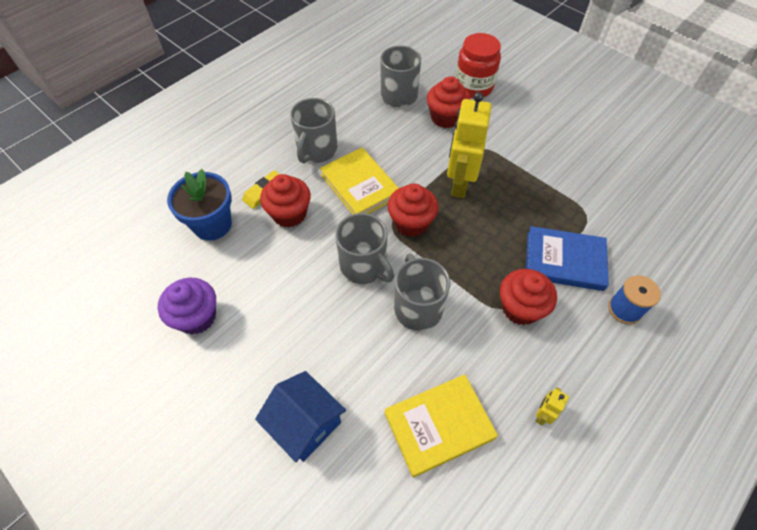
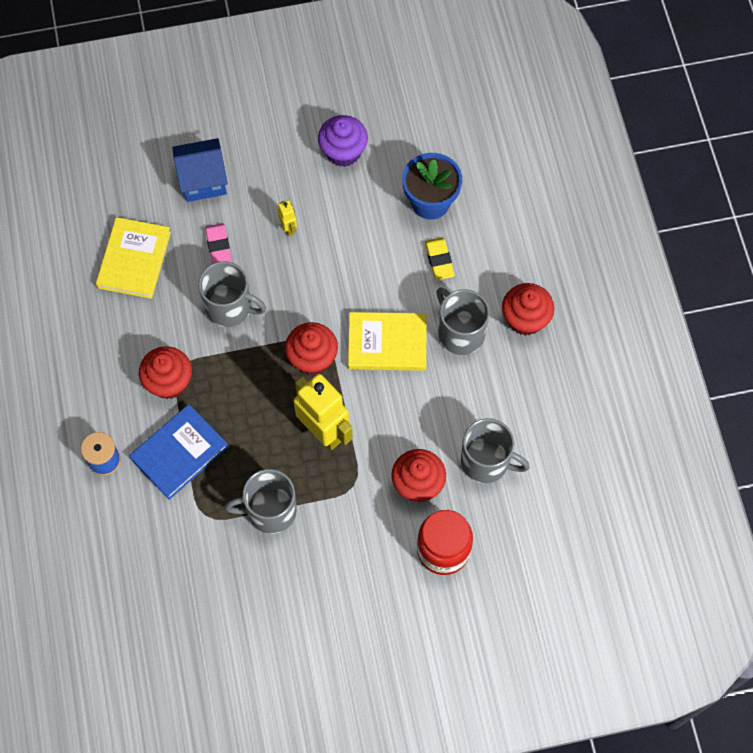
camera: 125 degrees right, 10 degrees up
(289, 214) = (397, 267): red cupcake -> red cupcake (525, 319)
(364, 266) = (298, 292): grey mug -> grey mug (270, 510)
(367, 357) = (218, 246): none -> pink eraser
(542, 414) = (86, 330): yellow robot -> yellow robot (288, 228)

